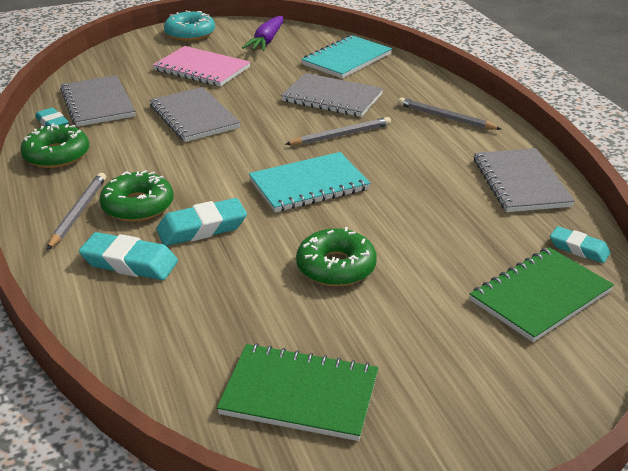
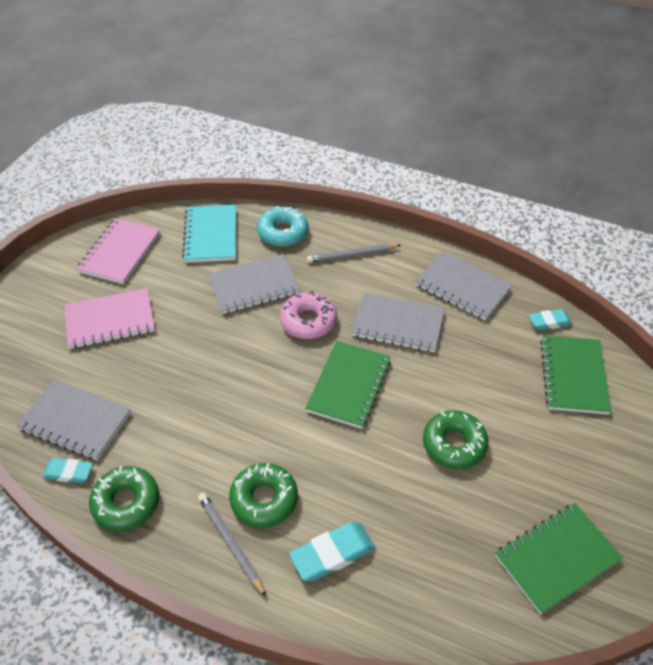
camera: 45 degrees left, 15 degrees up
(190, 33) = (39, 283): turquoise donut -> turquoise donut (283, 232)
(194, 117) = (179, 378): grey notebook -> grey notebook (398, 324)
(202, 228) = (335, 482): turquoise eraser -> none
(266, 41) = (120, 252): purple carrot -> pink notebook
(309, 185) = (349, 385): turquoise notebook -> green notebook
(341, 135) = (308, 321): grey pencil -> pink donut

